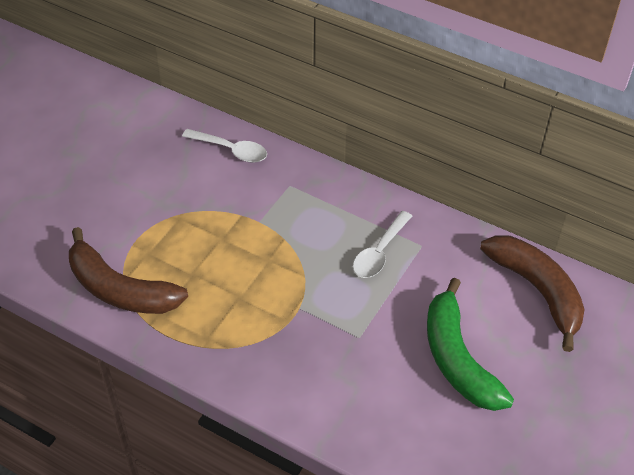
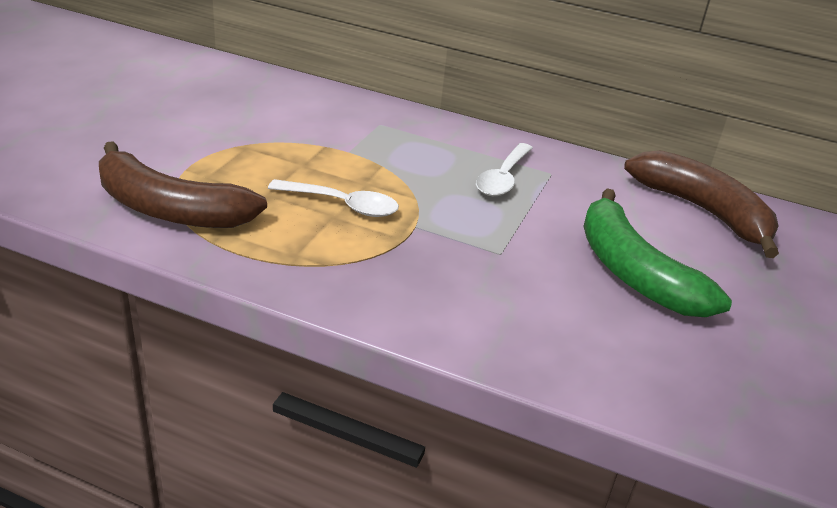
camera: 10 degrees left, 15 degrees down
(231, 150) = (304, 96): white spoon -> white spoon (342, 205)

